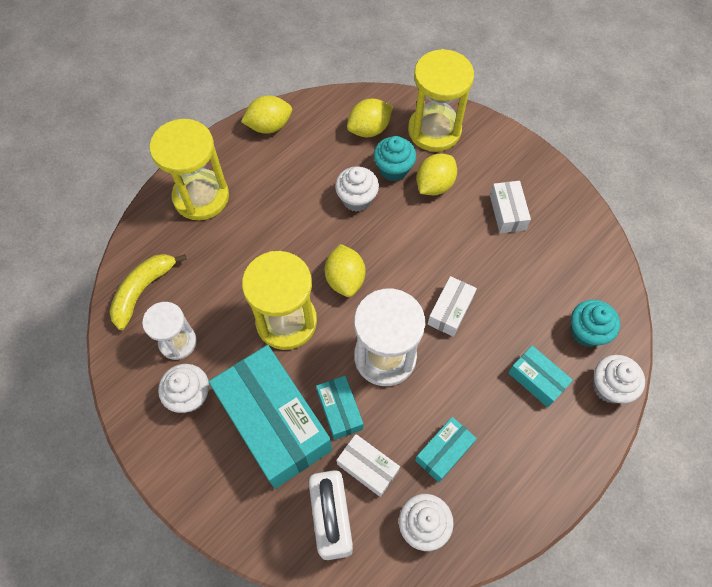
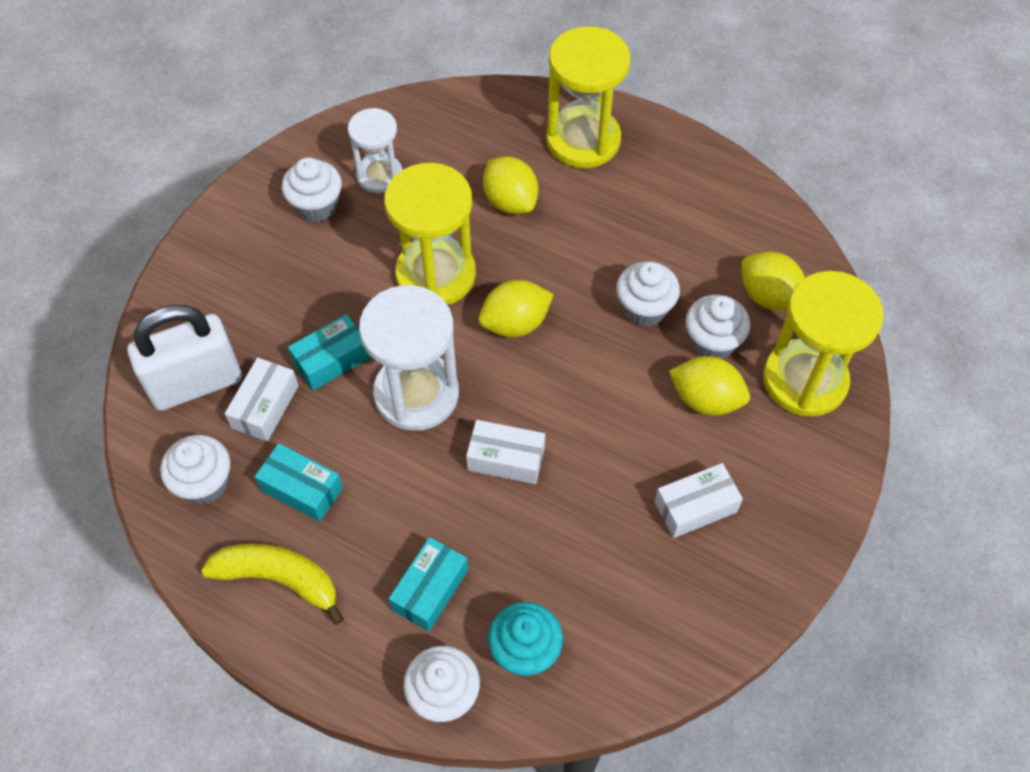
camera: 75 degrees right, 5 degrees down
(143, 290) = (435, 124): yellow banana -> yellow banana (279, 579)
(269, 126) = (722, 180): yellow lemon -> yellow lemon (510, 201)
(274, 422) = (301, 296): turquoise box -> none
(393, 169) = (712, 342): turquoise cupcake -> white cupcake

